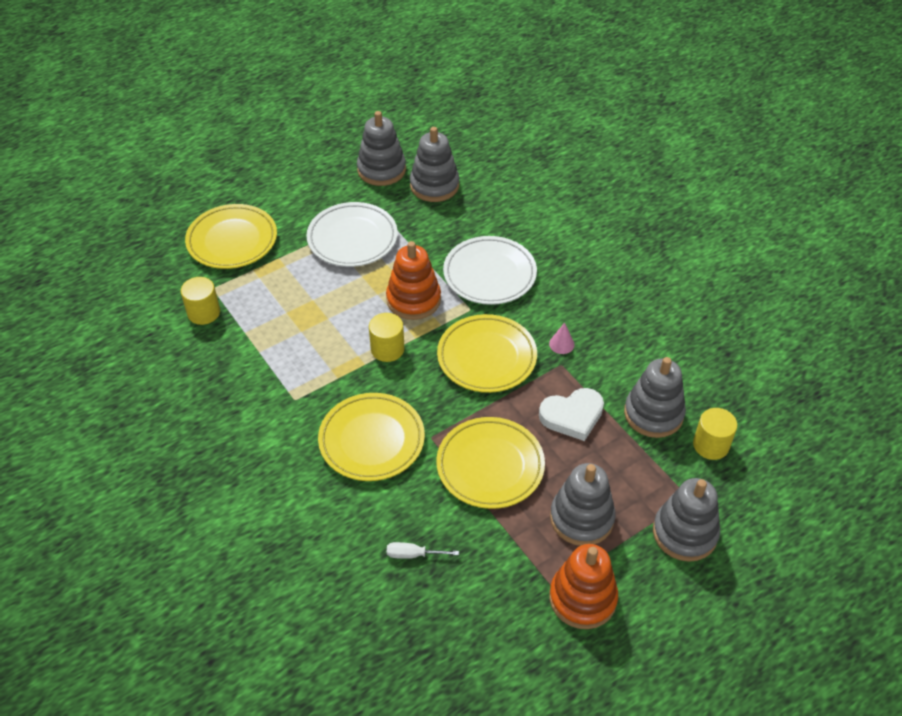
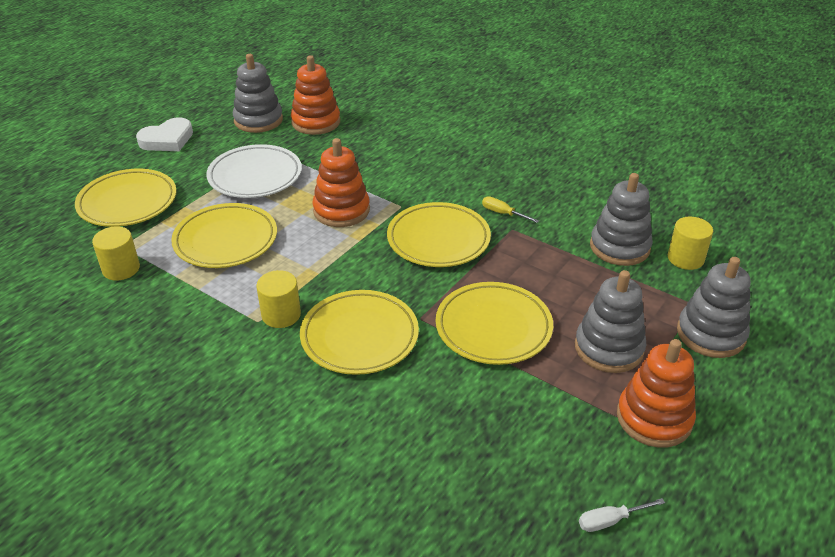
camera: 20 degrees left, 10 degrees down
(300, 306) = (226, 240): none -> yellow plate
(387, 349) = (336, 255): yellow cylinder -> yellow cylinder (281, 315)
(413, 554) = (459, 429): white screwdriver -> white screwdriver (610, 520)
(434, 185) = (316, 122): grey stacking toy -> orange stacking toy
(489, 274) = (404, 176): white plate -> none
(561, 344) = (503, 213): pink cone -> yellow screwdriver
(572, 416) = (547, 266): white heart -> white heart (167, 140)

